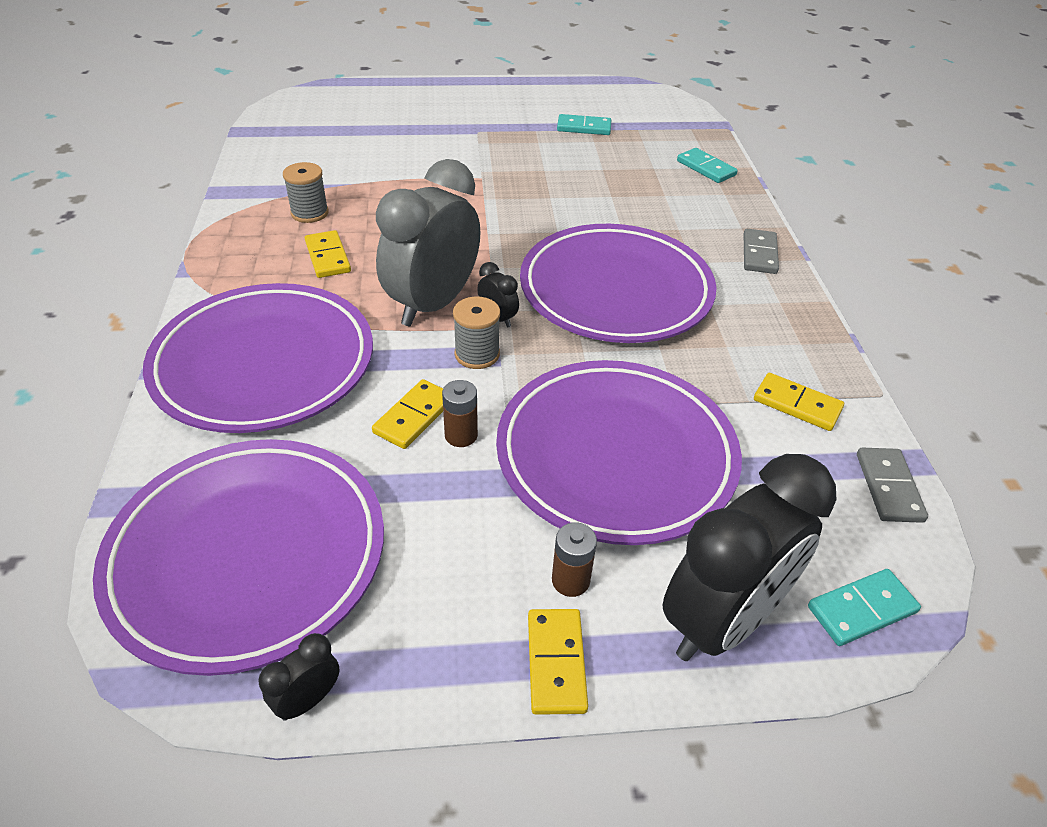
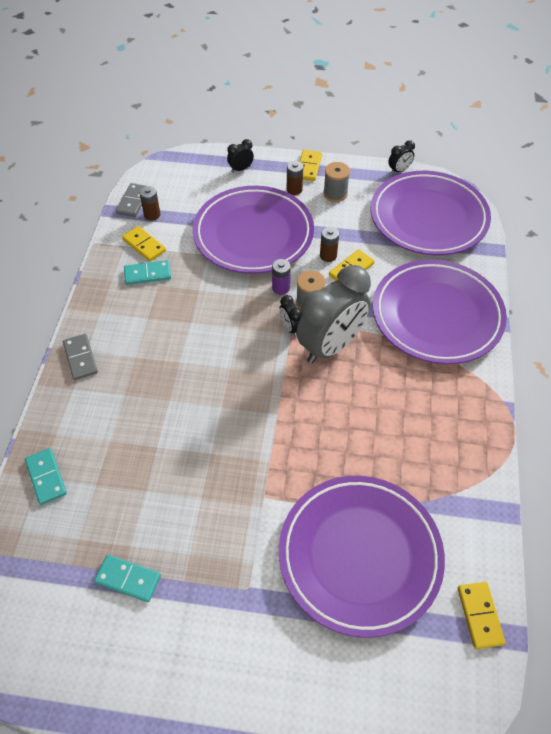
camera: 165 degrees left, 10 degrees up
(309, 213) = (422, 465): grey spool -> grey spool (335, 193)
(327, 257) = (404, 405): yellow domino -> yellow domino (480, 615)
(530, 369) = (281, 288): none -> purple battery
(615, 290) = (203, 339): purple plate -> purple plate (359, 556)
(722, 621) = (241, 169): black clock -> black clock, size x0.41
(759, 254) = (80, 358): grey domino -> grey domino turned 45 degrees counterclockwise
(830, 464) = (152, 215): none -> brown battery
(861, 609) = (184, 164): turquoise domino -> turquoise domino (147, 274)

